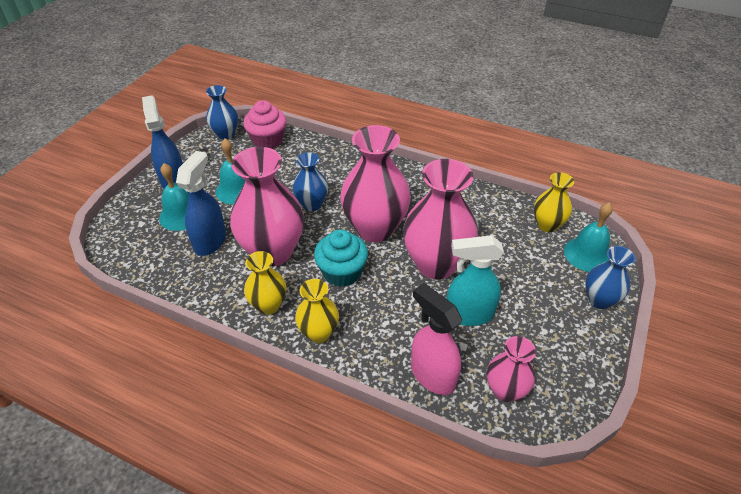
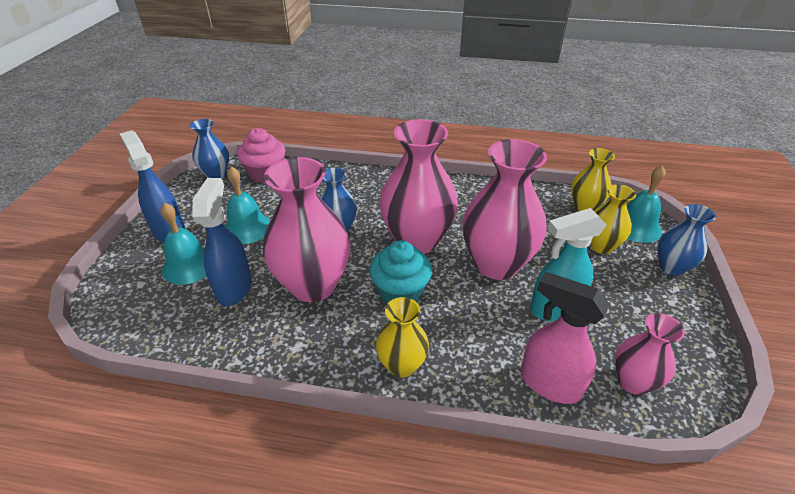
camera: 15 degrees left, 5 degrees down
(268, 305) = (330, 346): yellow vase -> yellow vase (601, 246)

